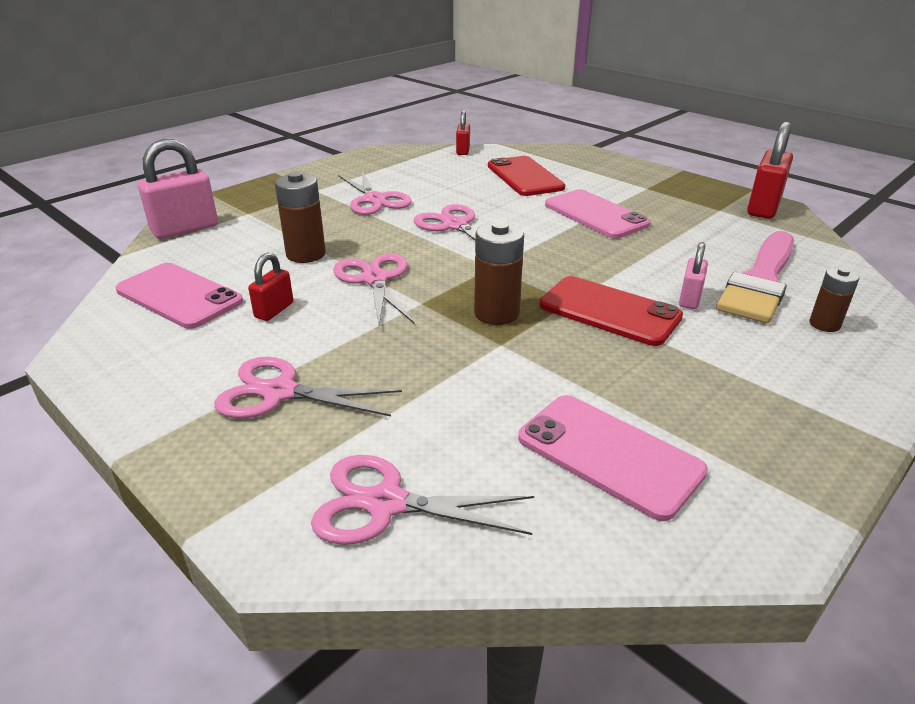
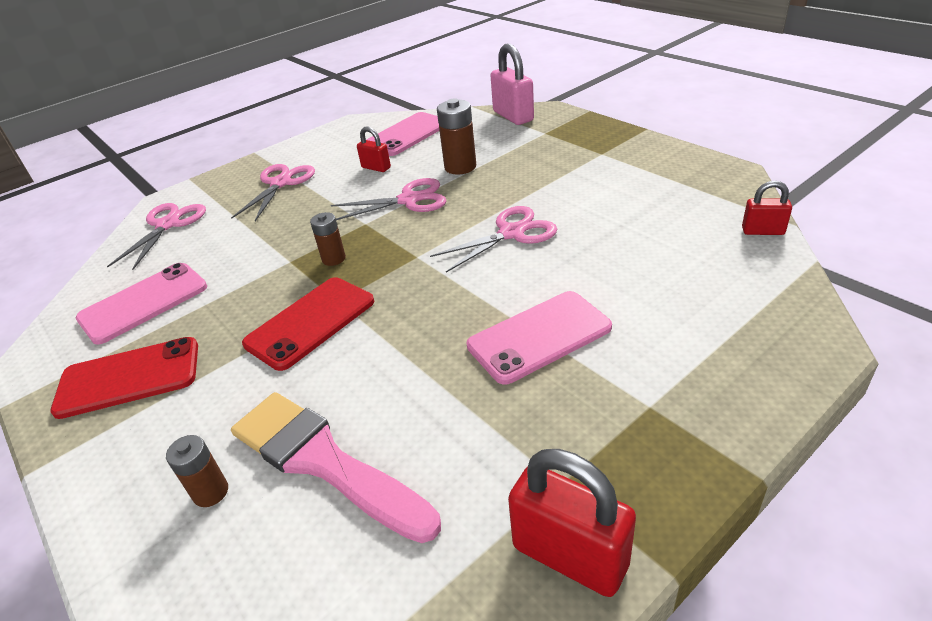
camera: 100 degrees right, 5 degrees up
(375, 200) = (578, 185): pink scissors -> none
(496, 313) = (334, 259): brown battery -> brown battery, size x0.63
(525, 177) = (670, 282): red phone -> red phone (129, 378)
(689, 299) = (309, 384): pink padlock -> none

